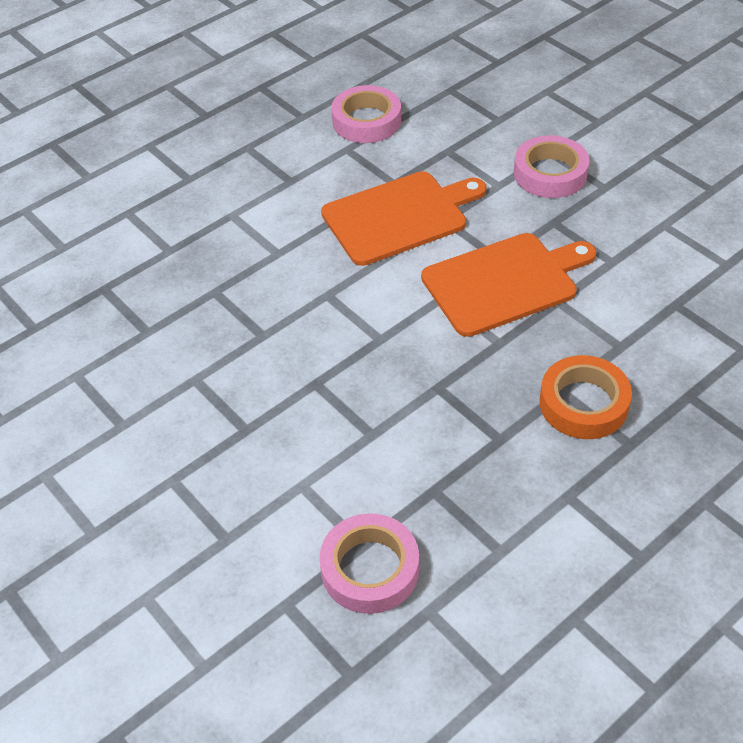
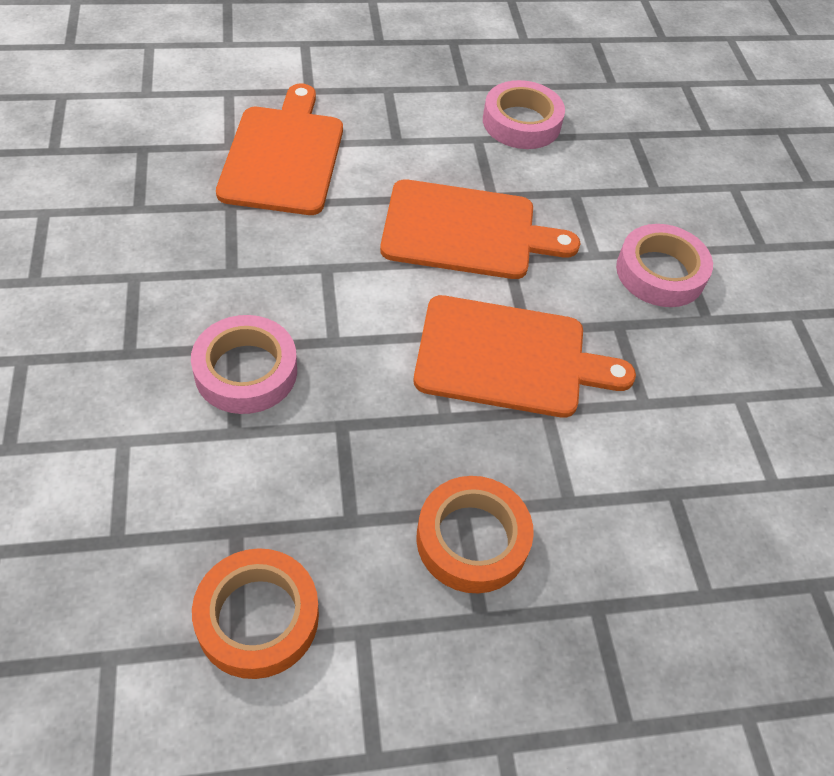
camera: 25 degrees right, 5 degrees up
(218, 235) = (283, 156): none -> orange cutting board
(370, 569) = (99, 571): pink tape -> pink tape (246, 371)
(498, 529) = (257, 617): none -> orange tape

